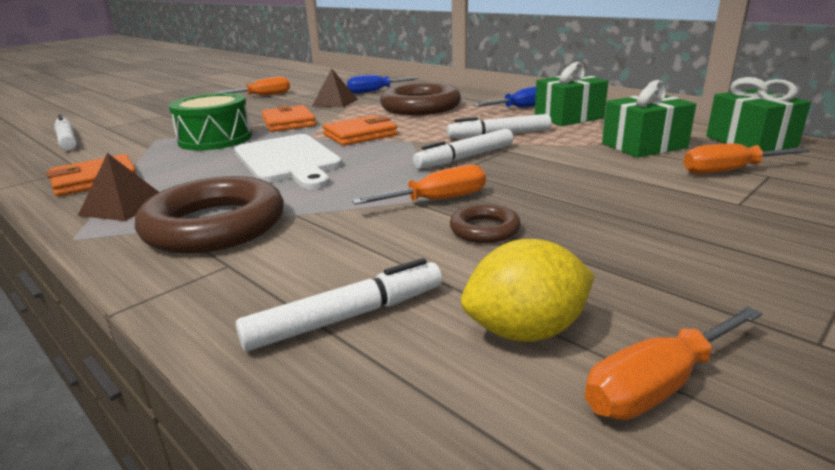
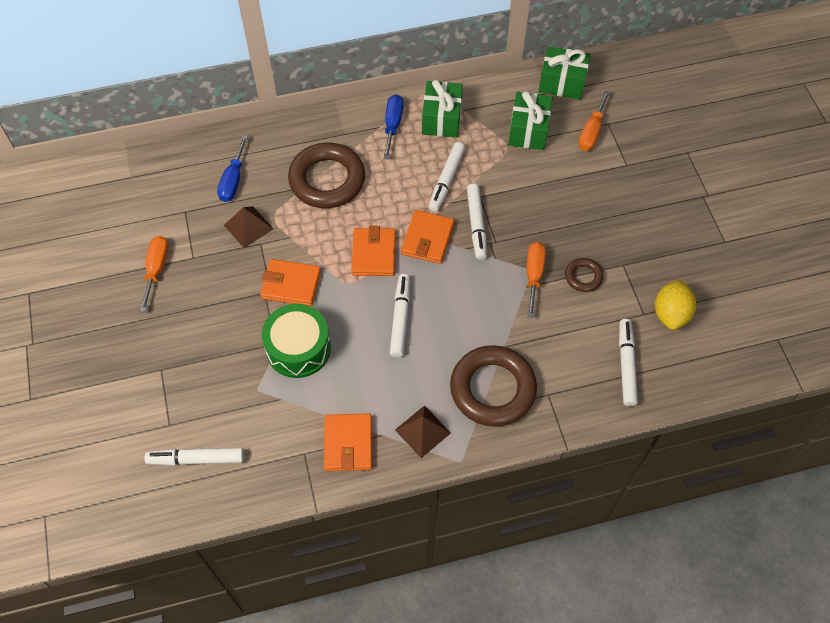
camera: 60 degrees left, 35 degrees up
(289, 160) = (400, 318): white cutting board -> white marker
(410, 146) = (427, 239): none -> orange wallet
(658, 385) = (717, 299): orange screwdriver -> none

